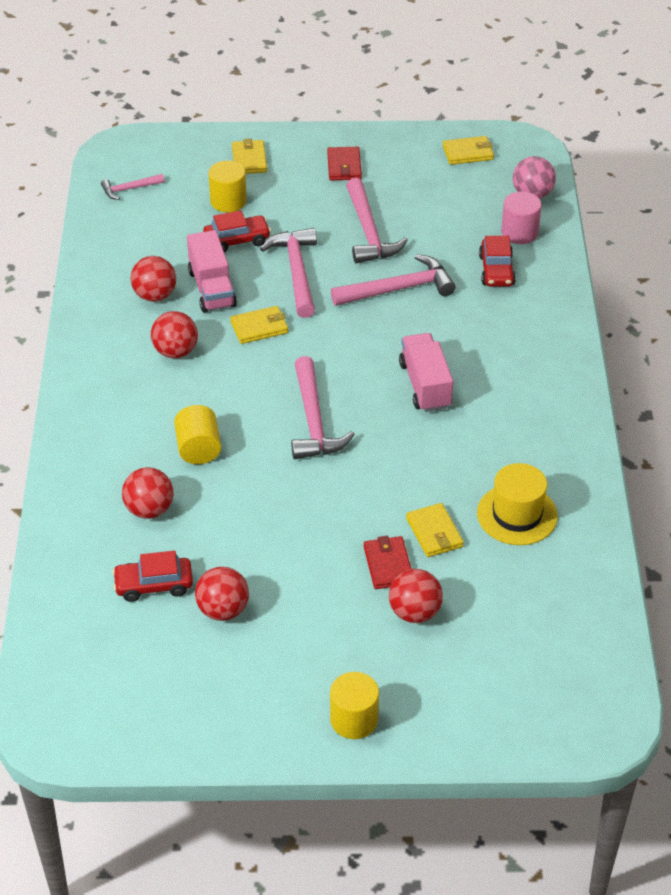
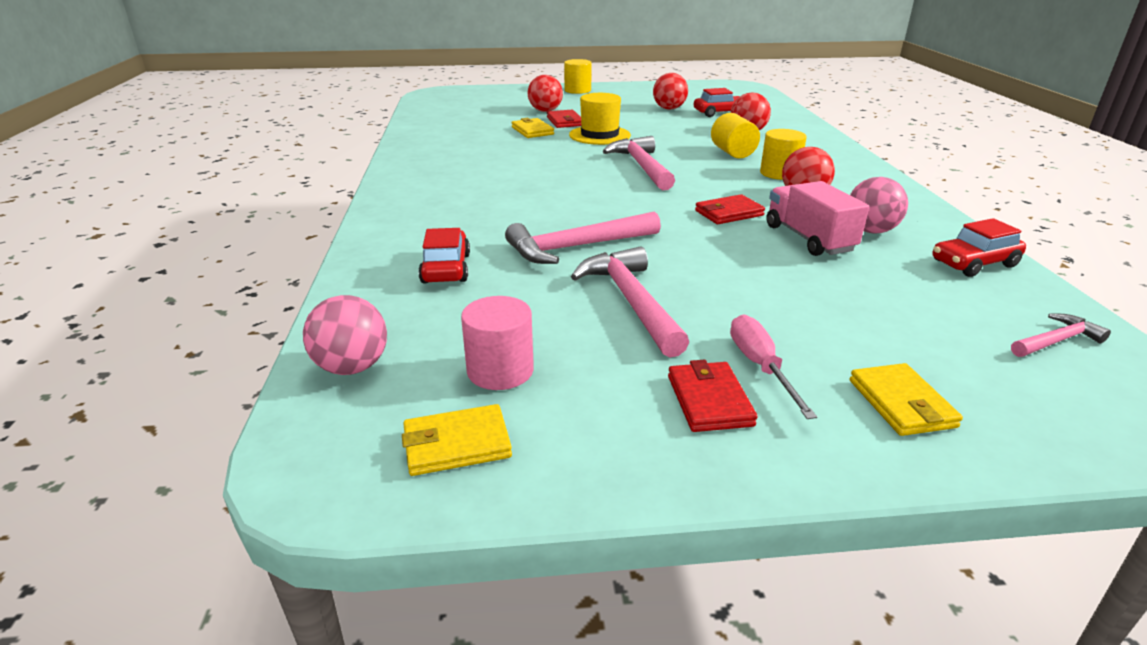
camera: 175 degrees right, 15 degrees down
(155, 295) = (870, 231): red ball -> pink ball
(228, 201) = (876, 331): yellow cylinder -> yellow cylinder (779, 173)
(237, 240) = (818, 284): red car -> red car (973, 263)
(259, 327) = (728, 213): yellow wallet -> red wallet
(296, 272) = (714, 256): pink hammer -> none
(308, 183) = (760, 366): none -> pink screwdriver
(425, 385) = (541, 186): pink truck -> none
(517, 514) = (468, 138): yellow hat -> yellow hat (599, 135)
(519, 232) = (397, 311): pink cylinder -> pink cylinder (500, 370)

